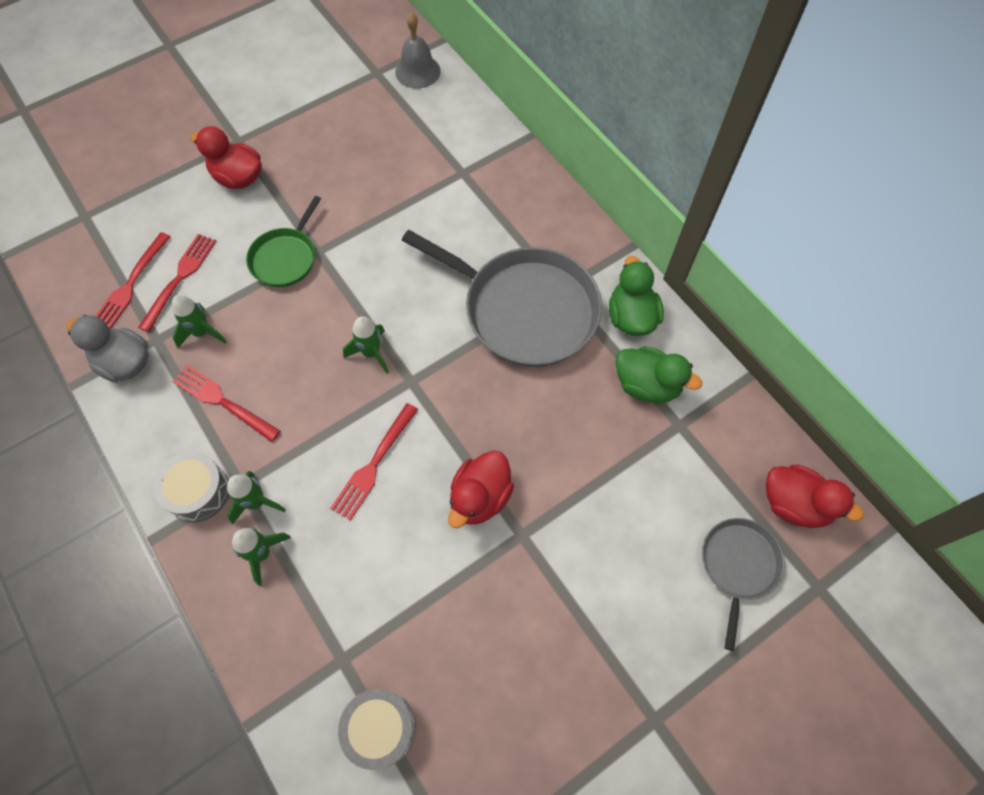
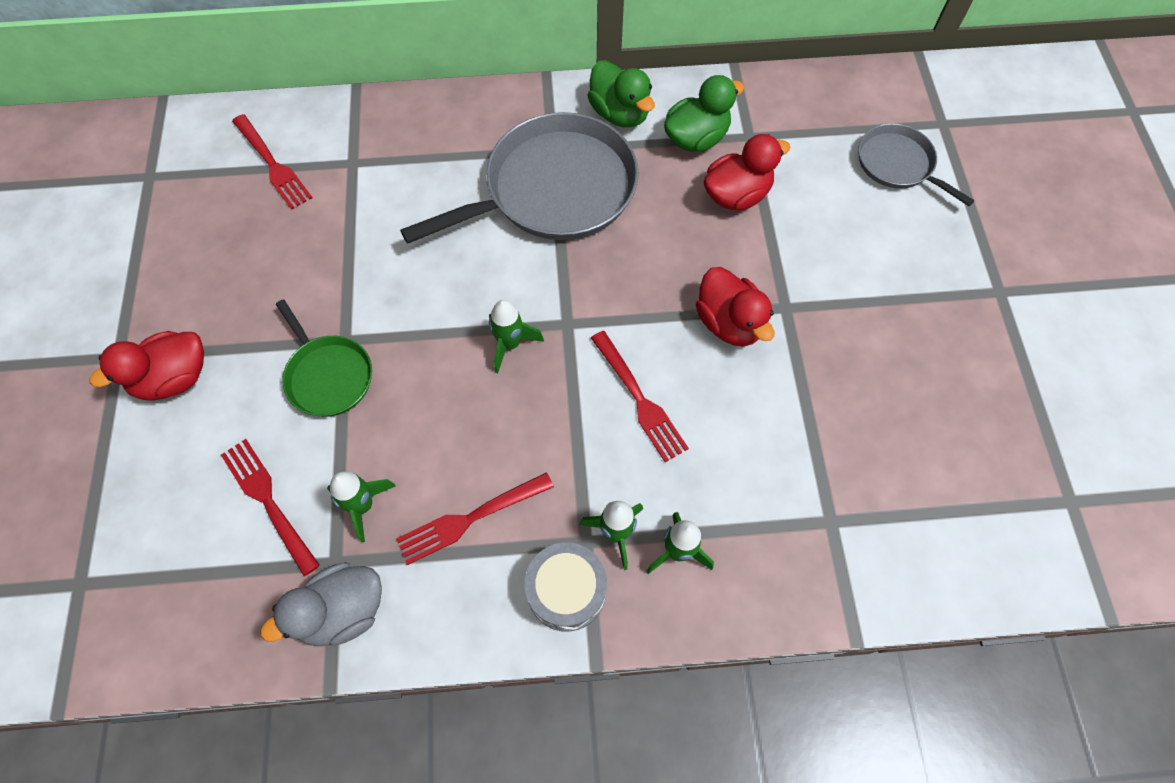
camera: 60 degrees left, 0 degrees up
(130, 284) = (233, 563): red fork -> red fork (272, 164)
(380, 728) = (914, 515): grey drum -> none
(417, 71) = (184, 138): grey bell -> none
(631, 317) = (620, 114): green duck -> green duck turned 150 degrees counterclockwise
(794, 504) = (865, 99): red duck -> red duck (736, 195)

